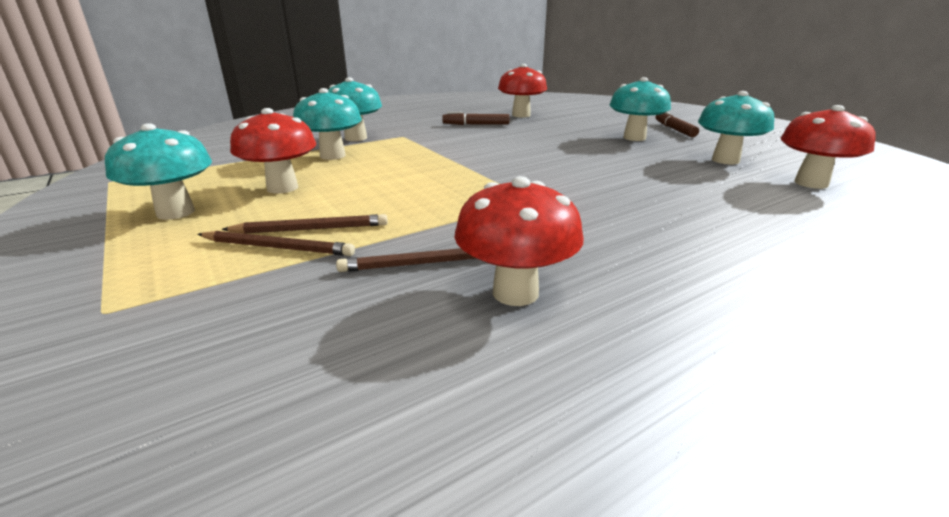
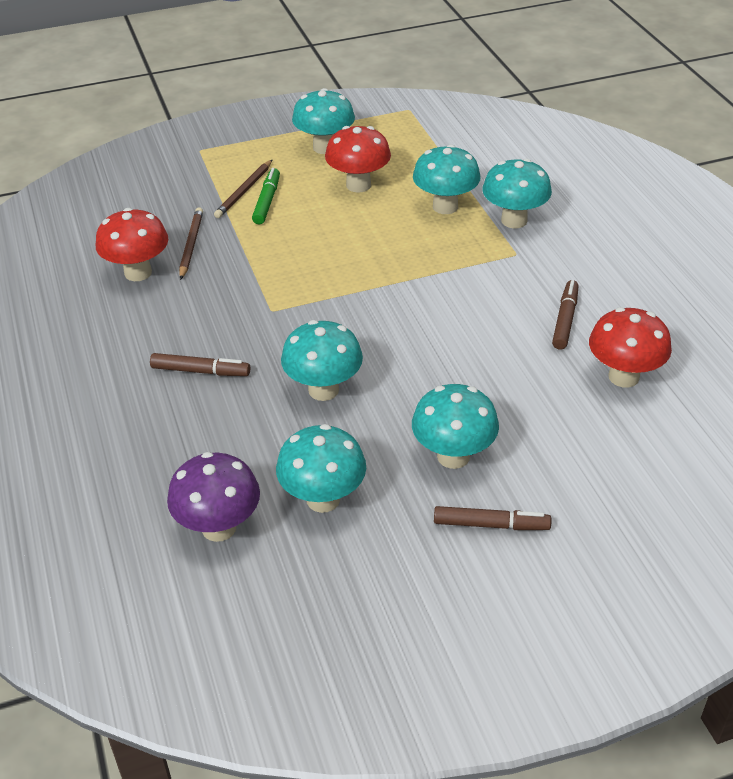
camera: 105 degrees right, 15 degrees up
(310, 229) = (267, 202): brown pencil -> green marker
(619, 170) = (323, 390): none -> turquoise mushroom
(660, 217) = (200, 371): none -> brown marker
(811, 183) = (219, 528): red mushroom -> purple mushroom

